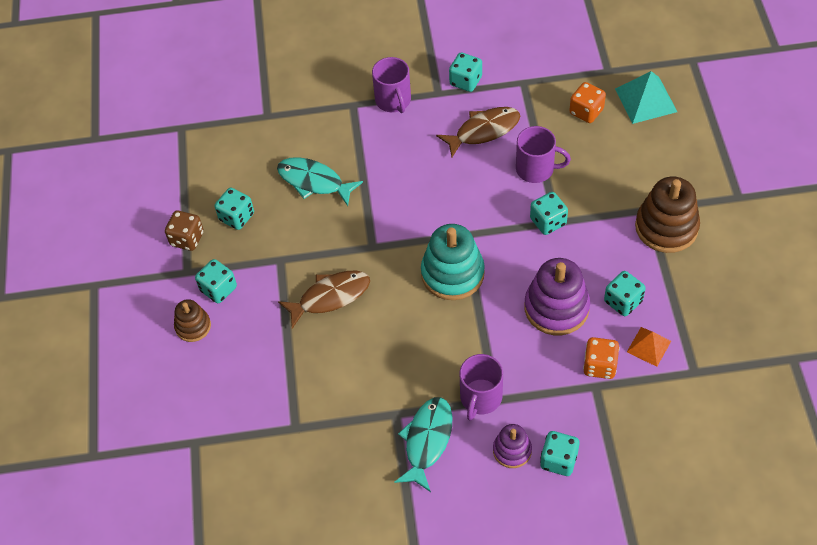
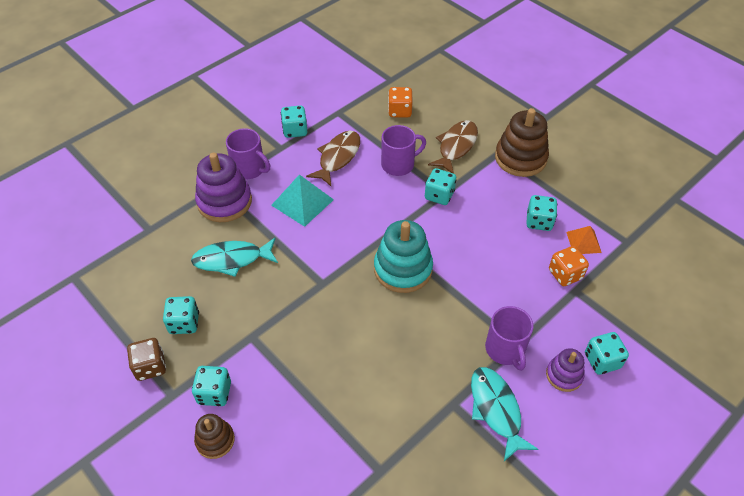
camera: 40 degrees left, 5 degrees down
(330, 297) = (320, 342): brown fish -> brown fish (456, 146)
(556, 308) = (499, 251): purple stacking toy -> purple stacking toy (224, 202)
(646, 100) = (432, 86): turquoise pyramid -> turquoise pyramid (302, 202)

